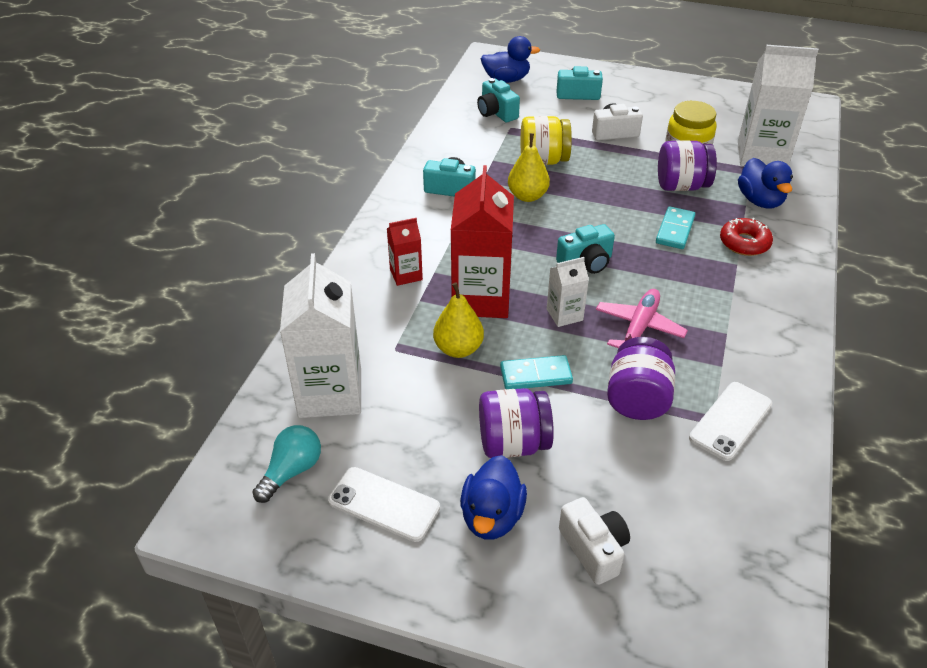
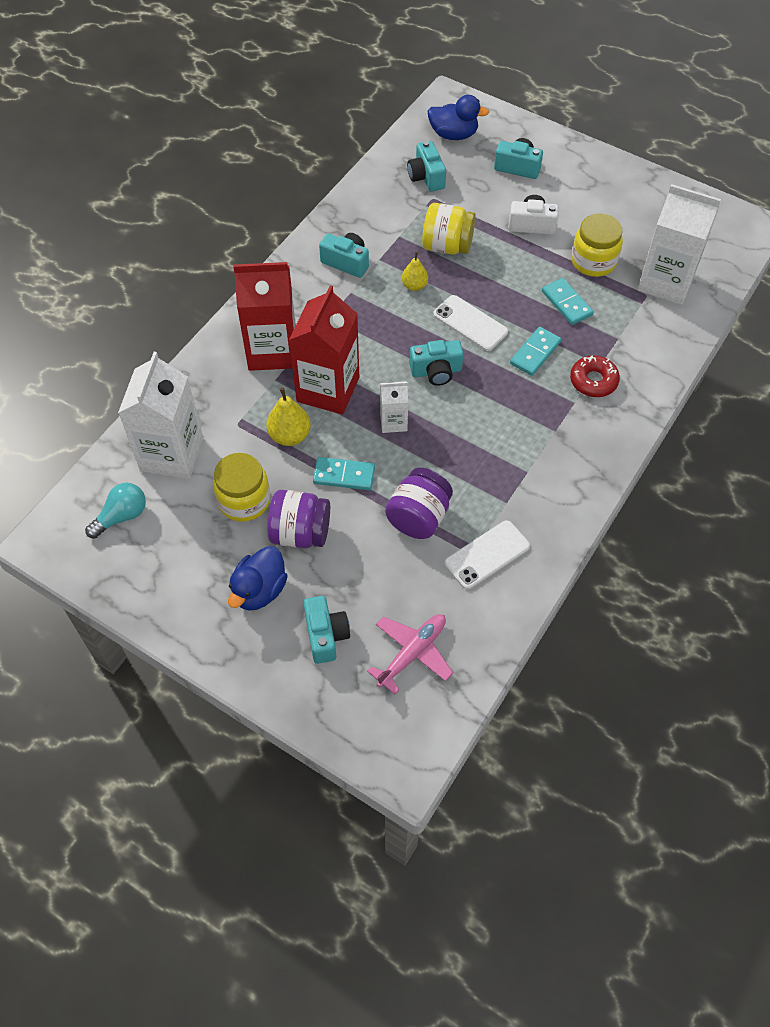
camera: 15 degrees right, 15 degrees up
(384, 504) = (182, 560): white phone -> white phone (470, 323)
(406, 274) = (272, 350): red carton -> red carton, size x2.00
(433, 423) = (244, 500): none -> yellow jar
(527, 196) = (414, 286): yellow pear -> yellow pear, size x0.67
(594, 549) = (326, 635): white camera -> turquoise camera
(639, 327) = (452, 449): pink plane -> pink plane (412, 653)
(681, 186) = (566, 303): purple jar -> turquoise domino
(760, 201) = (634, 336): blue duck -> none

